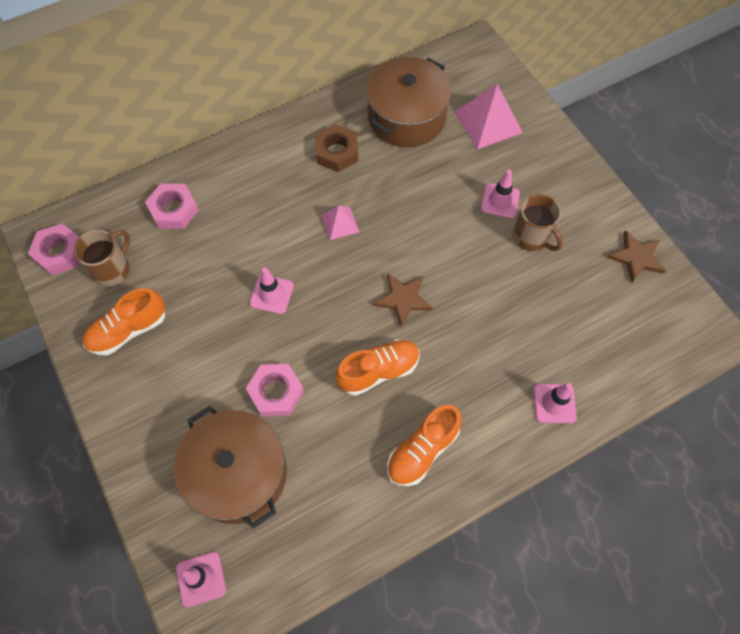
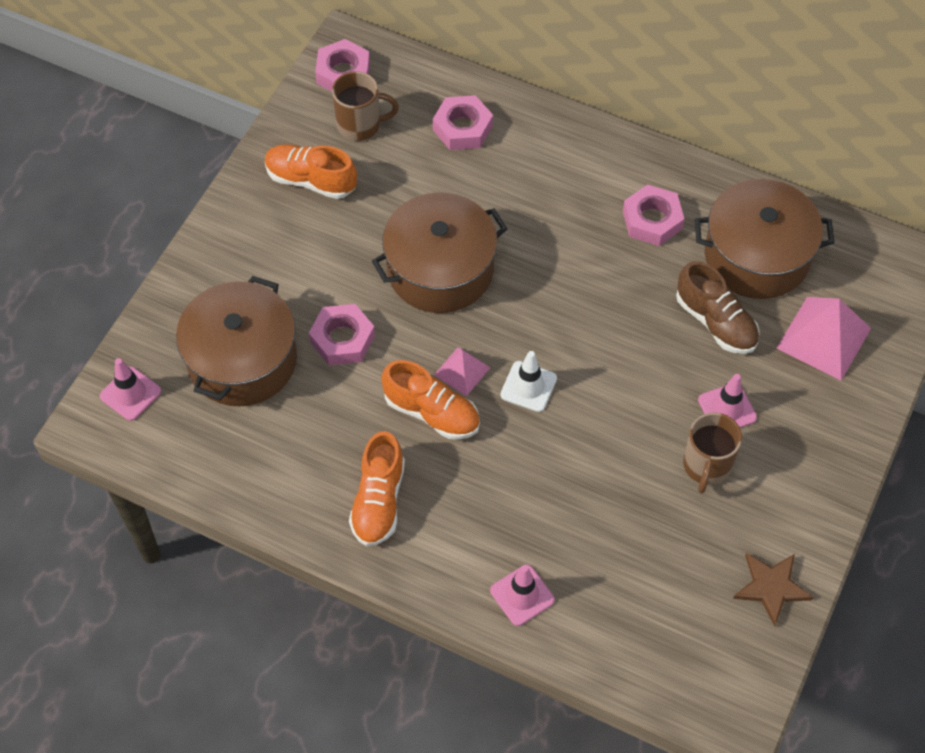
camera: 55 degrees right, 5 degrees down
(271, 294) = (440, 269): pink traffic cone -> brown pot
(336, 152) = (652, 220): brown nut -> pink nut
(340, 223) = (569, 276): pink pyramid -> pink pyramid (462, 371)
(403, 299) = (528, 386): brown star -> white traffic cone
(422, 450) = (378, 501): orange shoe -> orange shoe turned 90 degrees counterclockwise
(435, 167) = (715, 322): none -> brown shoe

